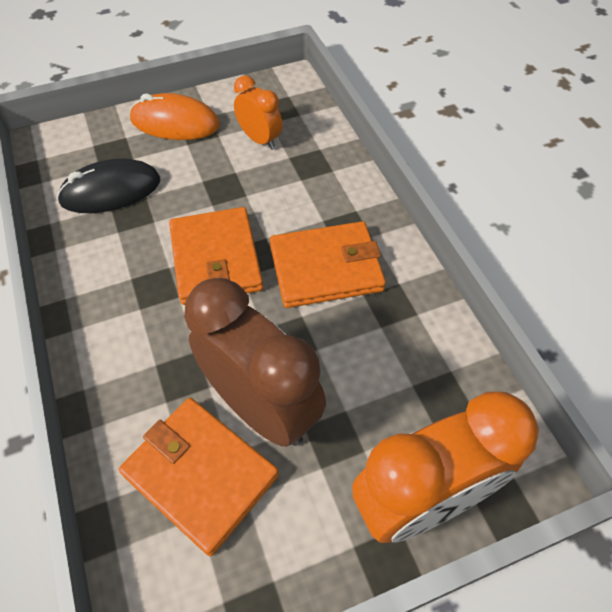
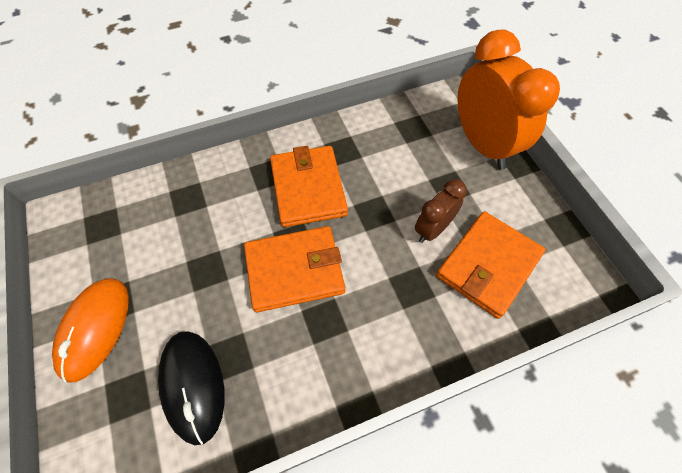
camera: 90 degrees left, 5 degrees up
(260, 139) = (144, 241): orange clock -> none
(261, 407) = (432, 229): brown clock -> brown clock, size x0.53

